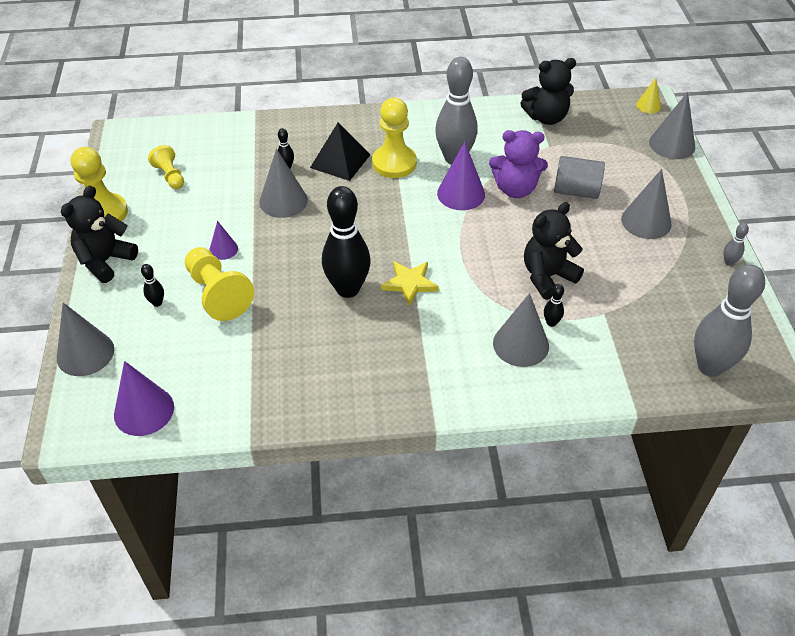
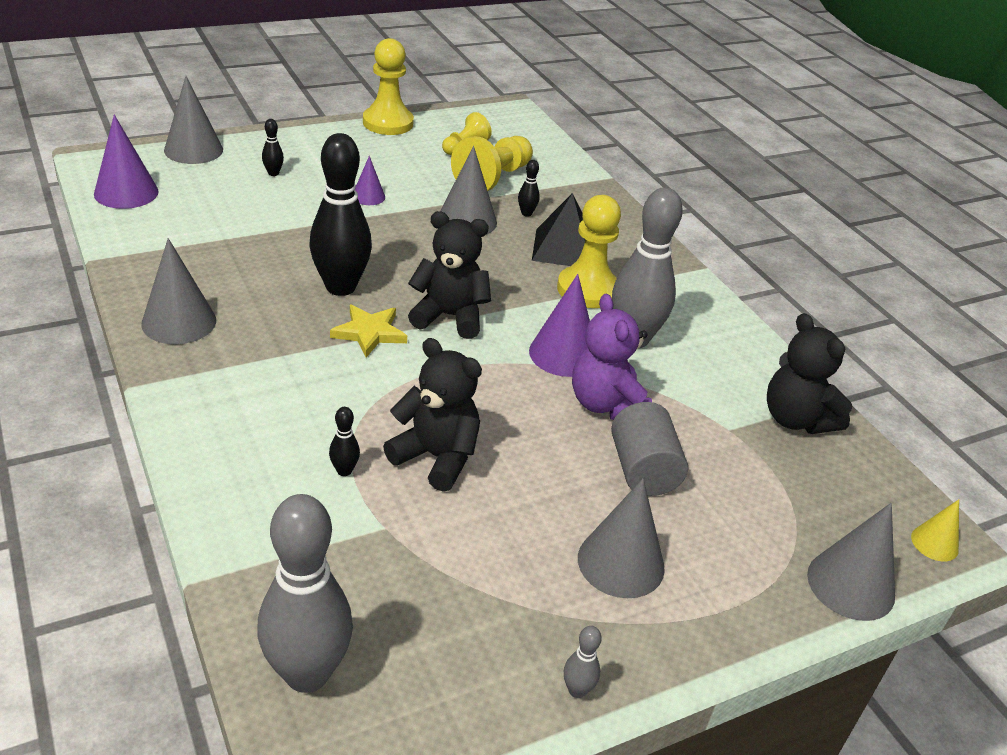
camera: 65 degrees right, 10 degrees down
(105, 261) = (320, 136): black teddy bear -> black teddy bear (449, 316)
(218, 294) = (299, 205): yellow pawn -> yellow pawn (493, 178)
(520, 344) = (292, 444): grey cone -> grey cone (179, 322)

